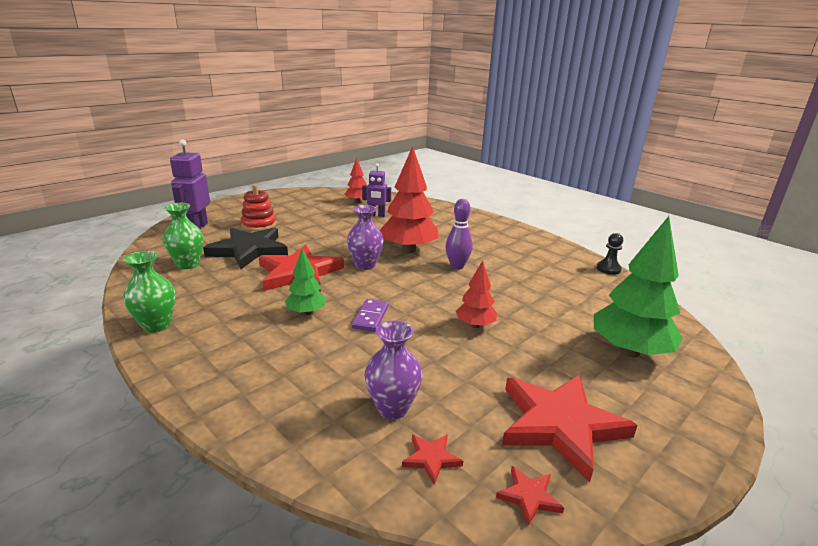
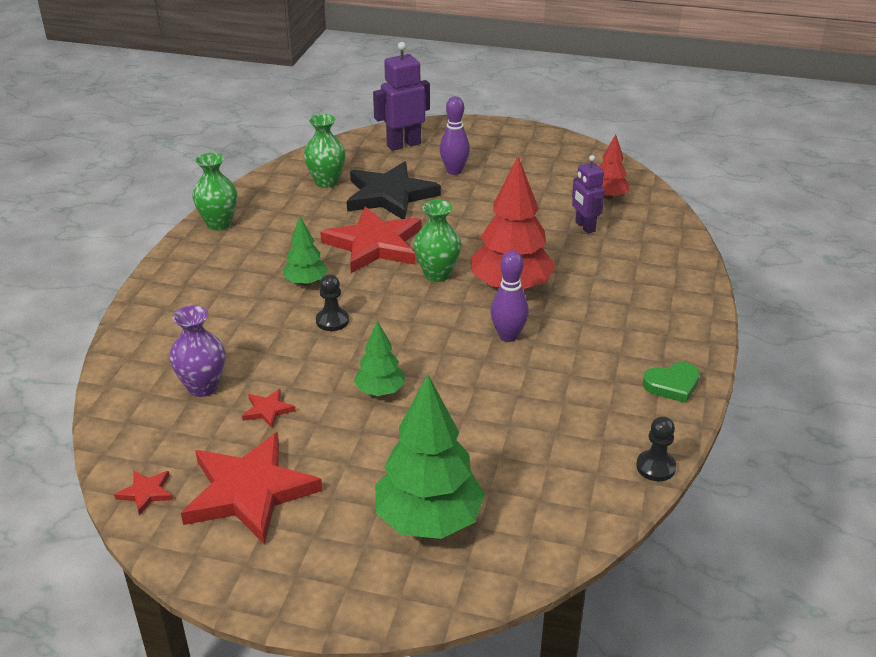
camera: 60 degrees right, 10 degrees up
(259, 225) = (454, 171): red stacking toy -> purple bowling pin
(365, 265) = (437, 274): purple vase -> green vase
(370, 317) = (332, 321): purple domino -> black pawn
(431, 458) = (156, 428): red star -> red star (268, 410)
(475, 325) = (380, 391): red tree -> green tree
(541, 243) = (672, 385): none -> green heart

